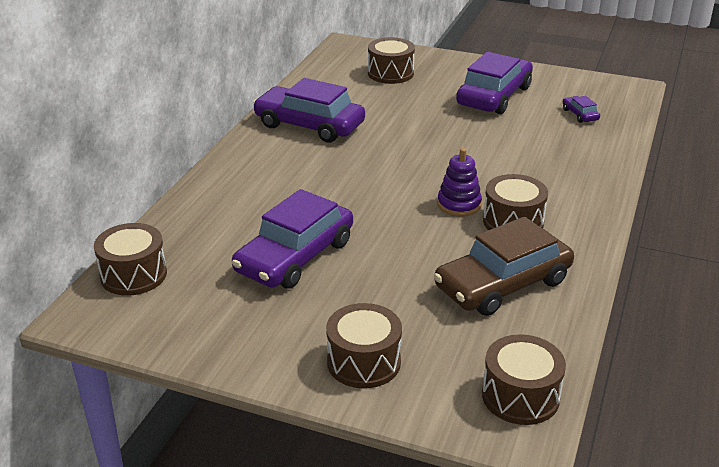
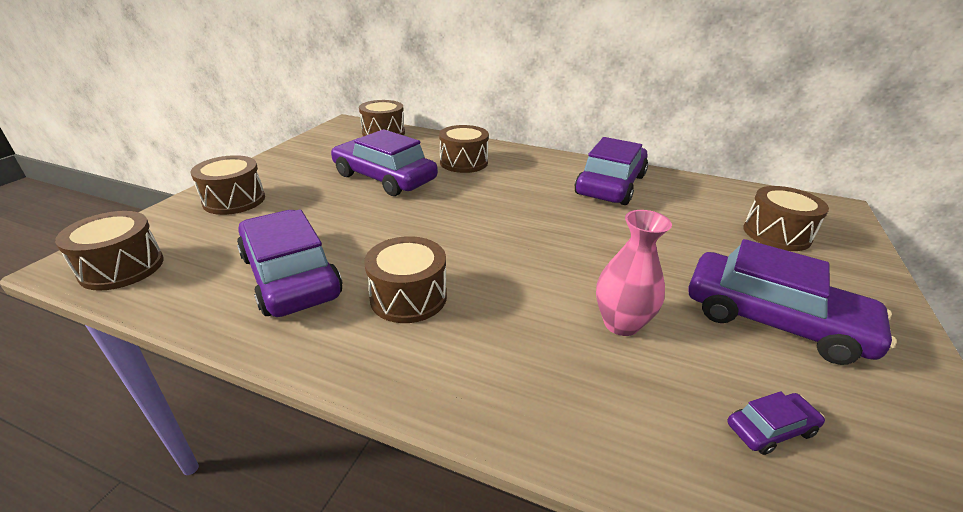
camera: 90 degrees right, 0 degrees up
(250, 205) = (463, 162): none -> brown drum
(459, 204) = (453, 261): purple stacking toy -> none
(502, 284) = (290, 275): brown car -> purple car
(514, 142) = (621, 323): none -> pink vase

